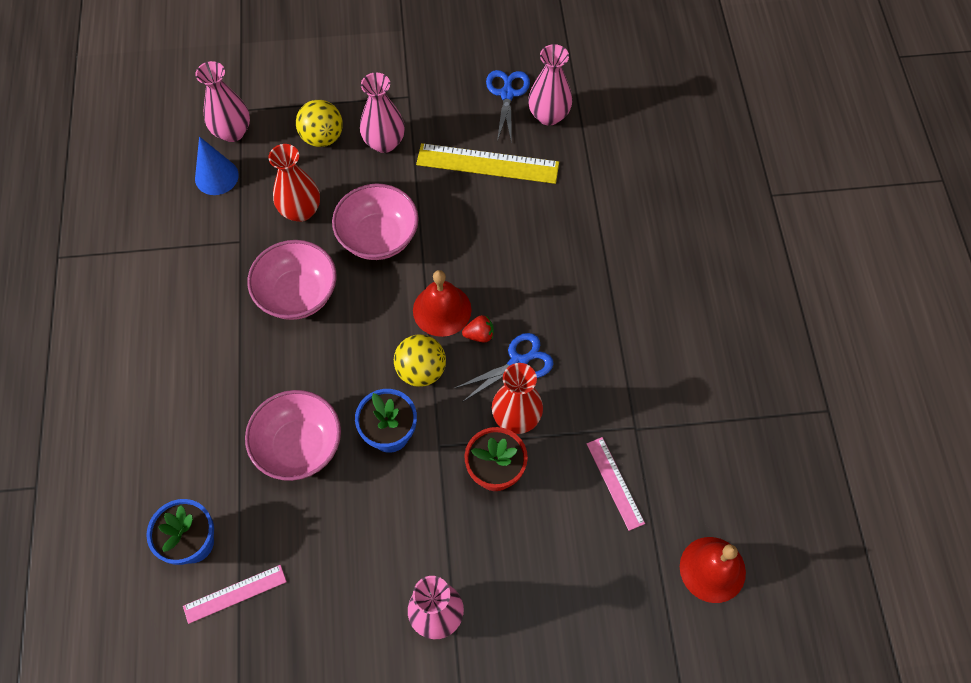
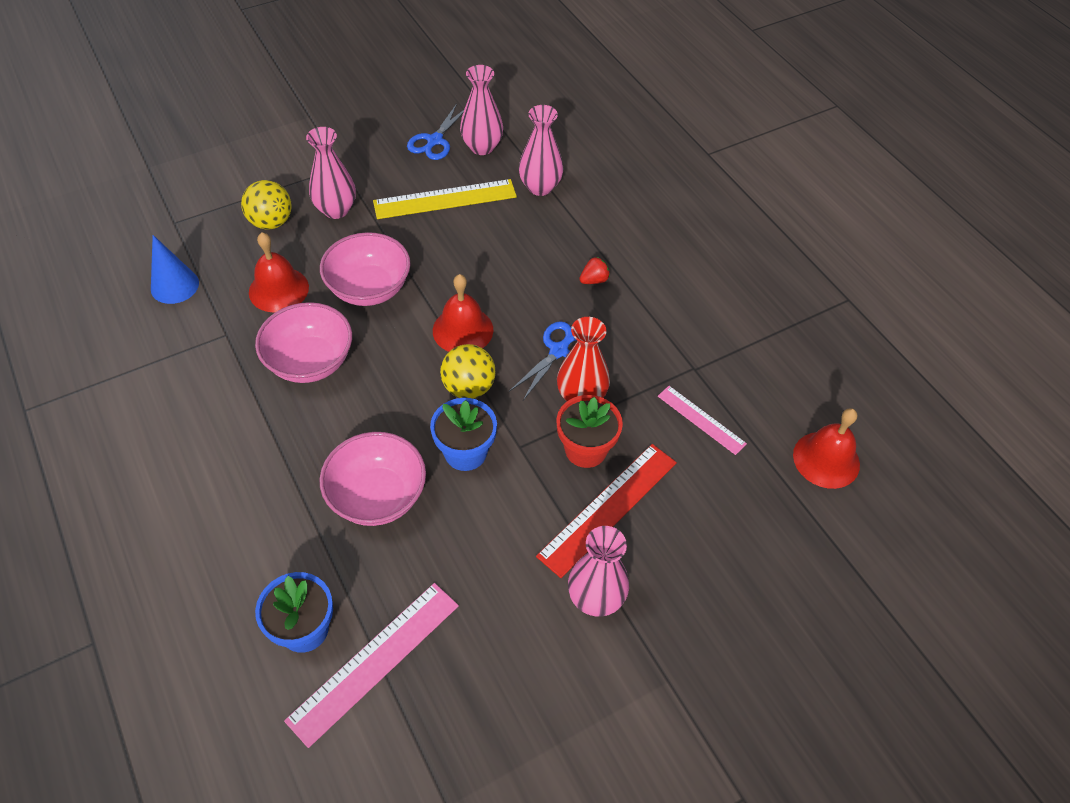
camera: 25 degrees left, 10 degrees down
(232, 132) = (174, 243): pink vase -> pink vase (540, 187)
(235, 593) = (374, 661): pink ruler -> pink ruler, size x1.68
(301, 211) = (278, 289): red vase -> red bell
(479, 335) = (510, 339): red strawberry -> red strawberry (594, 280)
(488, 536) = (608, 508): none -> red ruler
(507, 94) = (435, 141): blue scissors -> blue scissors turned 135 degrees counterclockwise

